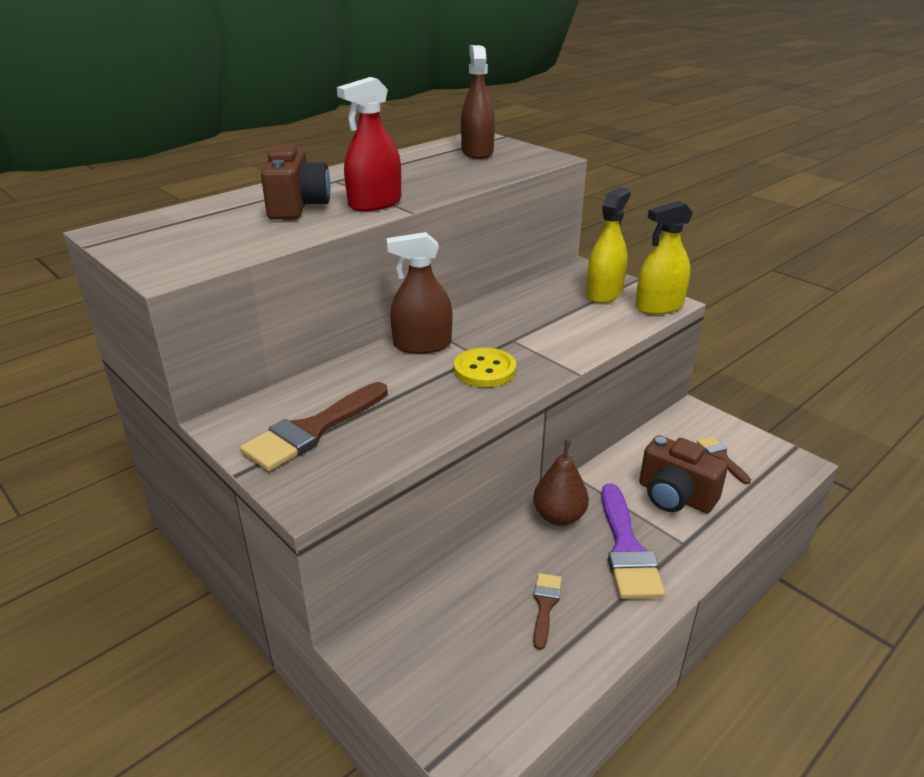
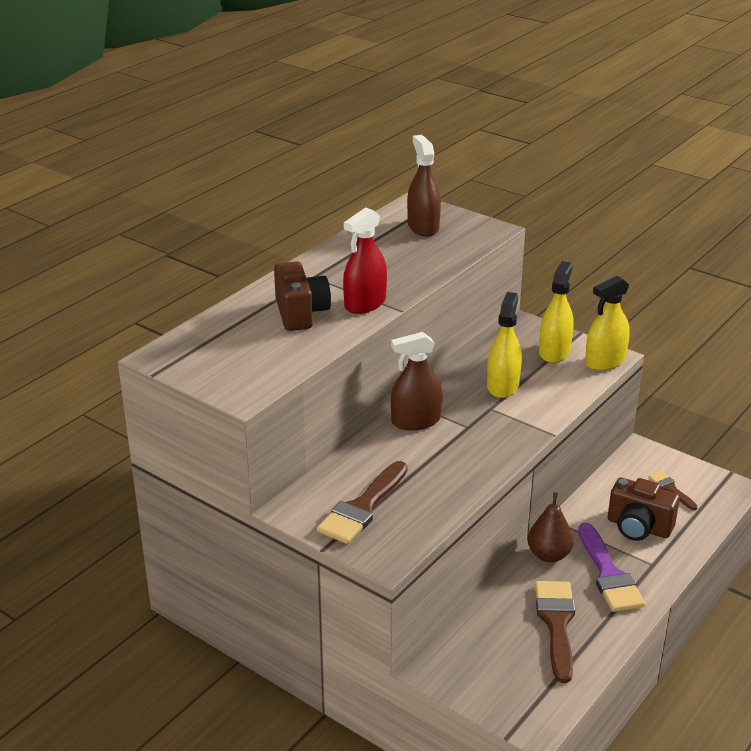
camera: 10 degrees left, 0 degrees up
(484, 369) = (477, 439): yellow button -> none
(535, 319) = (503, 386): none -> yellow spray bottle
(545, 606) = (556, 624): brown brush -> brown brush, size x1.87

